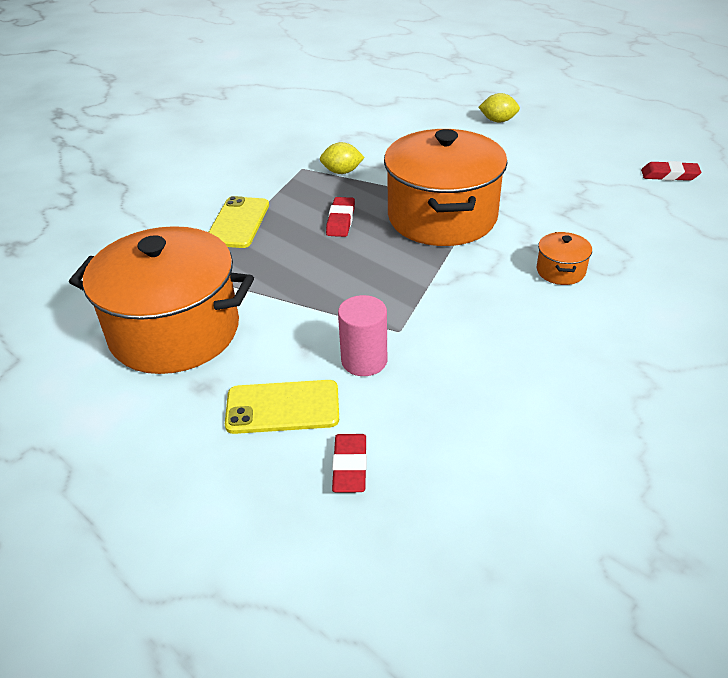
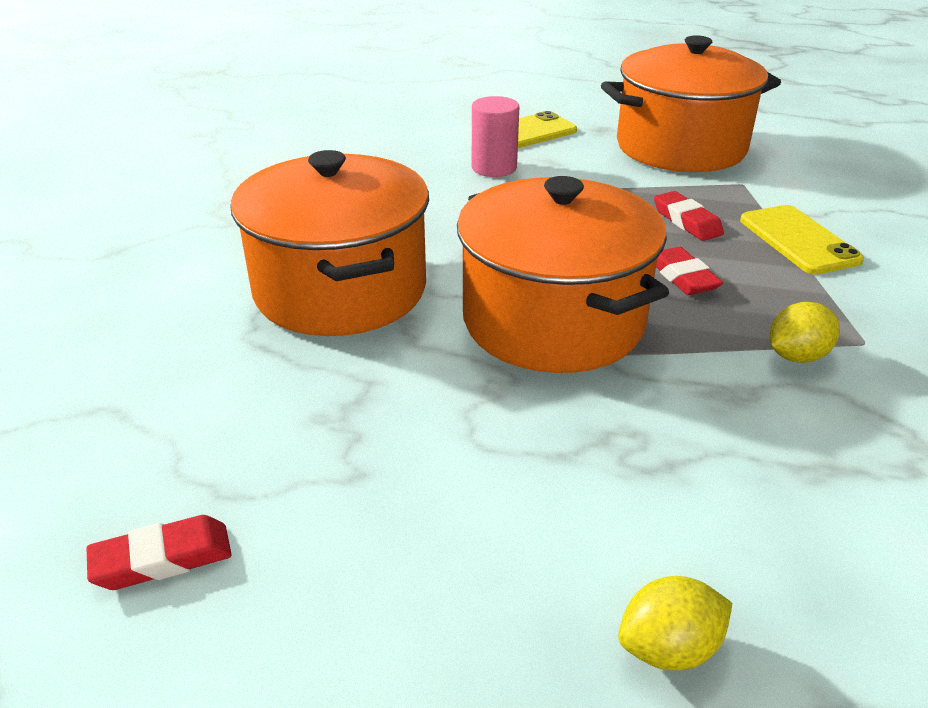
camera: 150 degrees right, 5 degrees down
(350, 466) = (444, 122): red eraser -> red eraser (686, 221)
(560, 271) = (340, 290): orange pot -> orange pot, size x2.49

